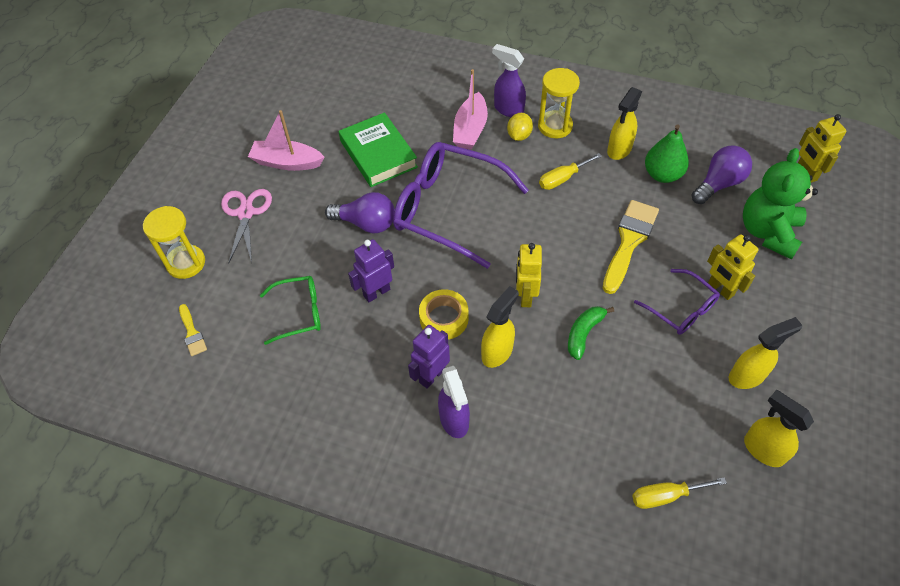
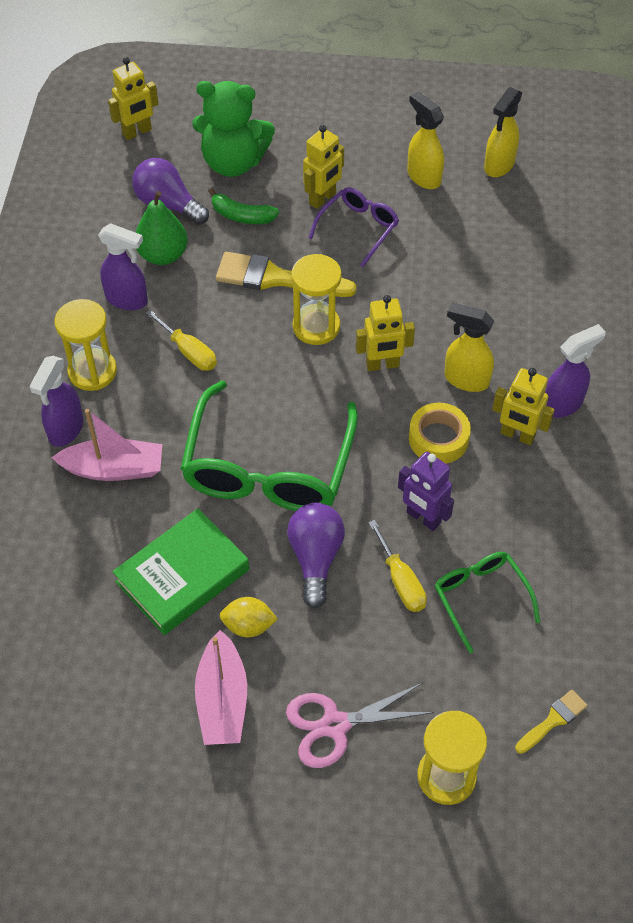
camera: 105 degrees left, 0 degrees up
(431, 375) = (517, 435): purple robot -> yellow robot
(448, 209) = (268, 467): purple glasses -> green glasses
(519, 135) = (117, 409): yellow lemon -> yellow lemon (248, 626)
(573, 259) = (316, 326): none -> yellow hourglass
(584, 333) = (416, 306): green banana -> green banana (242, 216)
(619, 150) = (127, 300): yellow spray bottle -> purple spray bottle
(665, 496) = (572, 229): yellow screwdriver -> yellow screwdriver (401, 581)

